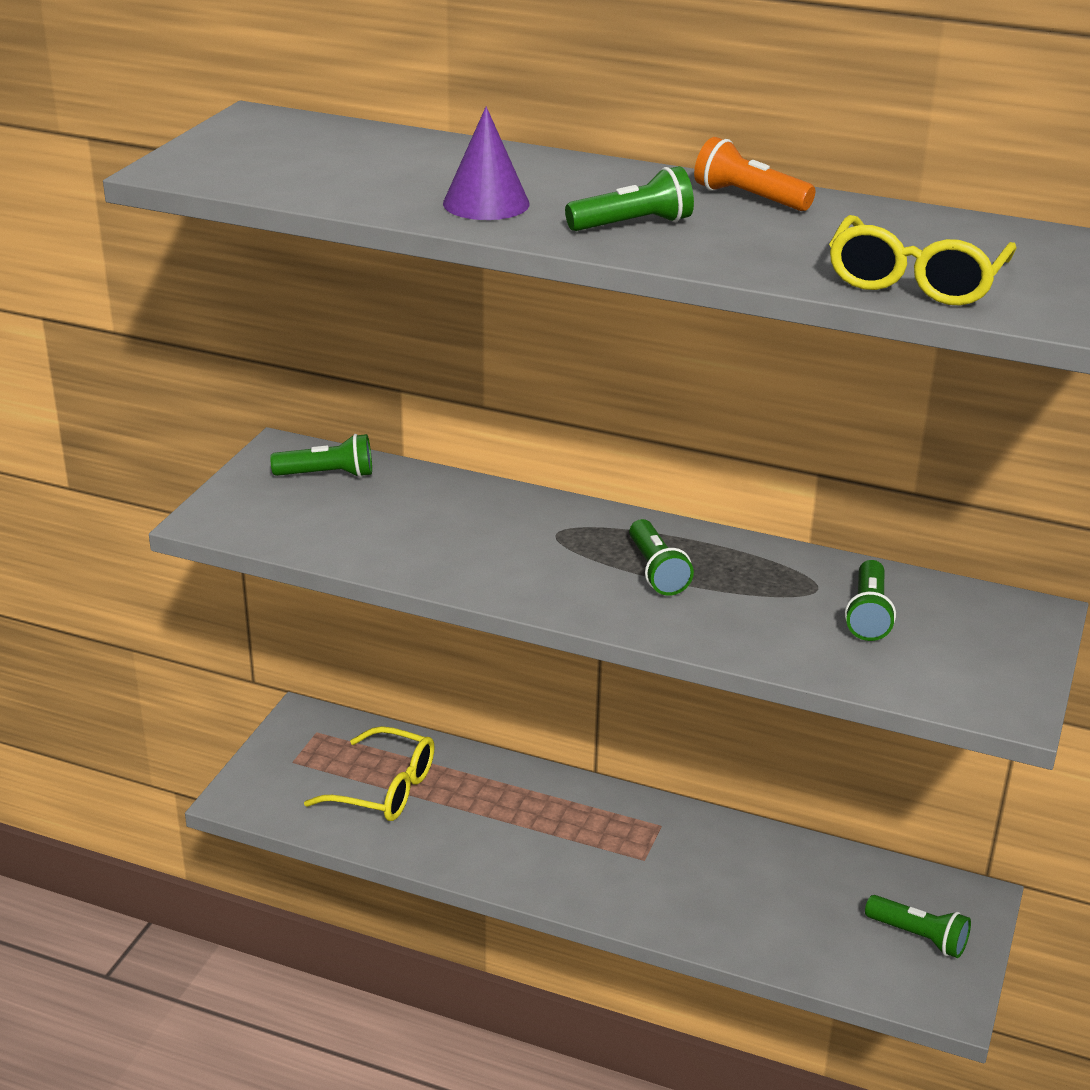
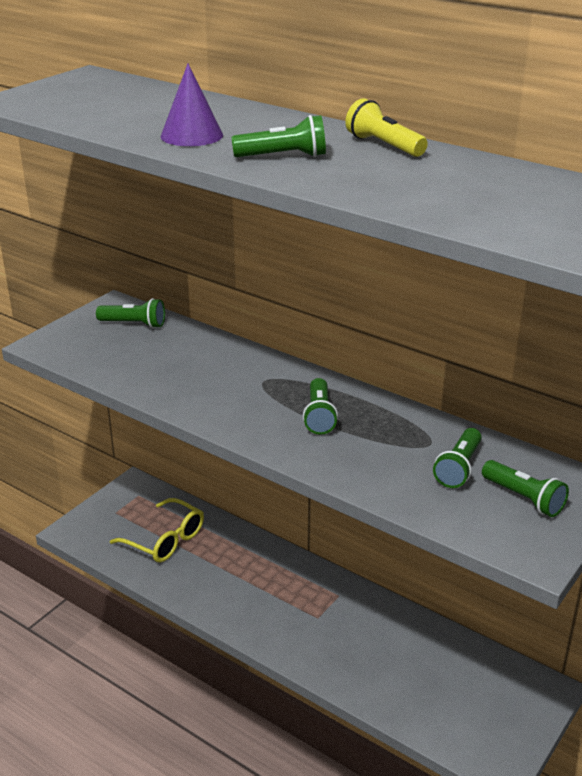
camera: 15 degrees right, 0 degrees up
(749, 198) = (384, 146): orange flashlight -> yellow flashlight
(915, 281) = (466, 211): yellow glasses -> none
(918, 937) = (494, 710): green flashlight -> green flashlight (524, 498)

